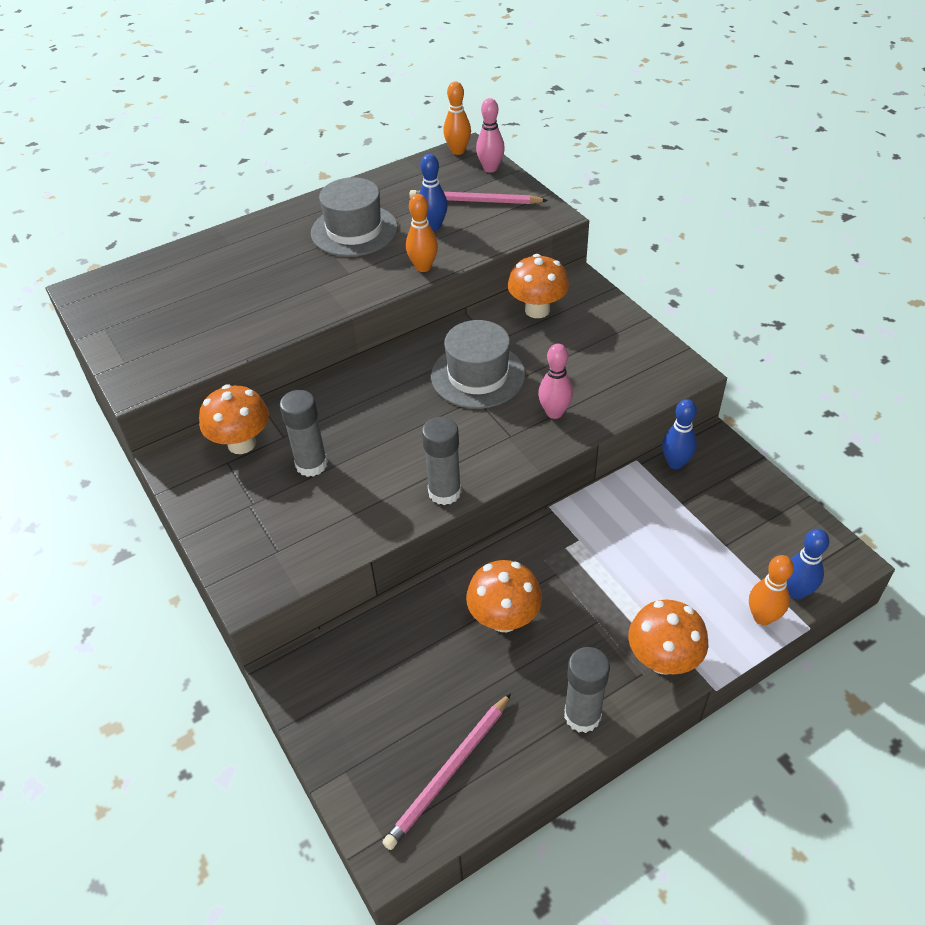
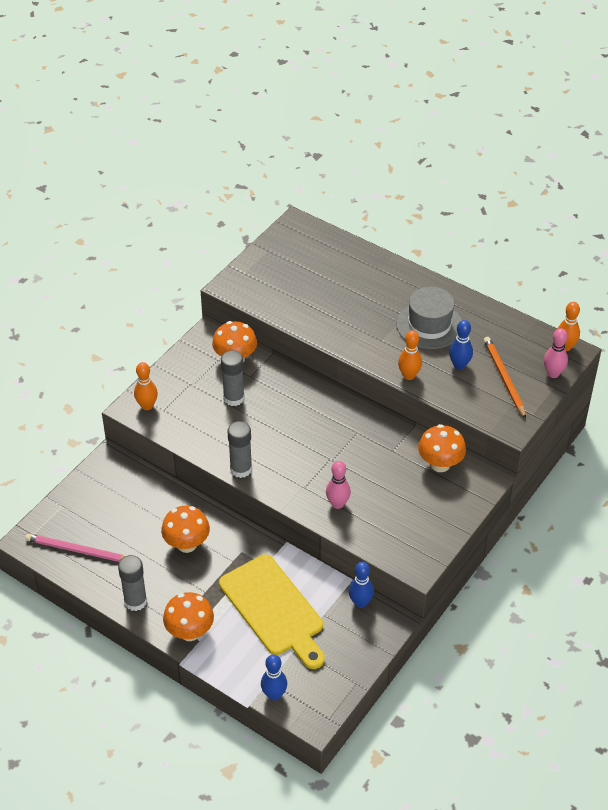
camera: 65 degrees right, 0 degrees up
(474, 201) = (504, 378): pink pencil -> orange pencil
(478, 375) = (353, 452): grey hat -> none
(655, 551) = (274, 609): none -> yellow cutting board
(762, 617) = (244, 679): orange bowling pin -> orange bowling pin (147, 406)

